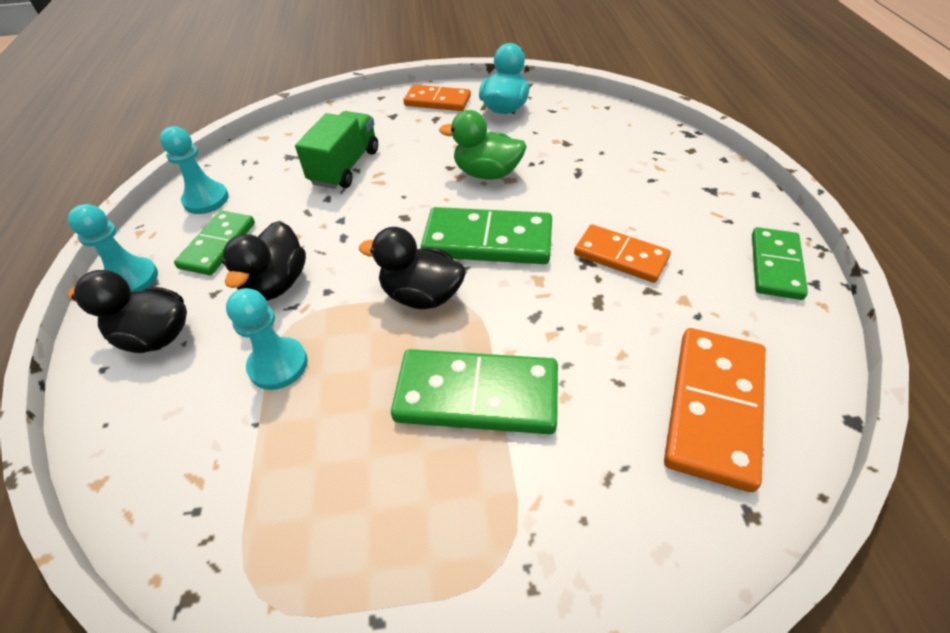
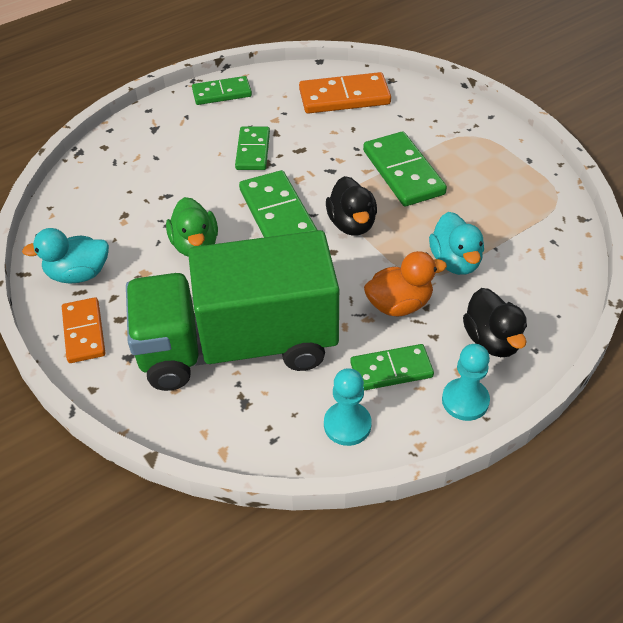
camera: 120 degrees left, 0 degrees up
(276, 284) = (399, 304): black duck -> orange duck
(278, 365) = (455, 261): turquoise pawn -> turquoise duck
(345, 167) = (237, 345): green truck -> green truck, size x2.11
(620, 256) = (253, 151): orange domino -> green domino

